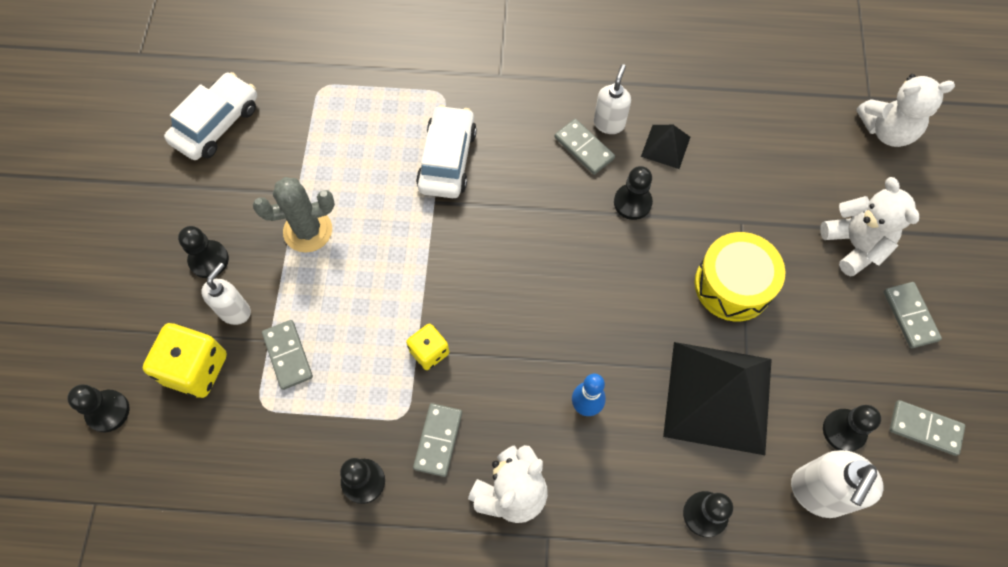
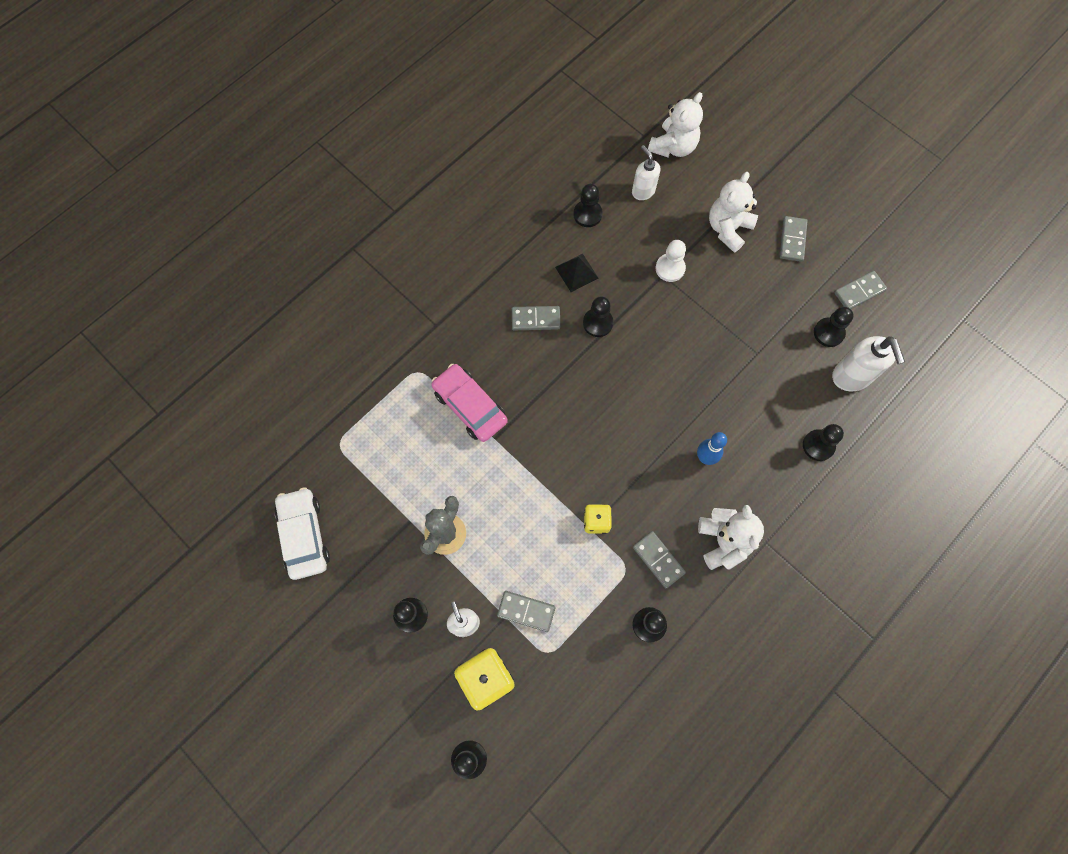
camera: 50 degrees left, 5 degrees up
(447, 159) = (470, 406): white car -> pink car
(609, 123) = (531, 290): white soap dispenser -> white soap dispenser (643, 191)
(718, 397) = (758, 380): black pyramid -> none
(733, 285) = (698, 314): yellow drum -> none
(734, 111) = (587, 214): none -> black pawn
(755, 223) = (670, 268): none -> white pawn
(854, 245) = (728, 229): white teddy bear -> white teddy bear turned 75 degrees counterclockwise
(910, 316) = (792, 240): grey domino -> grey domino turned 75 degrees clockwise

